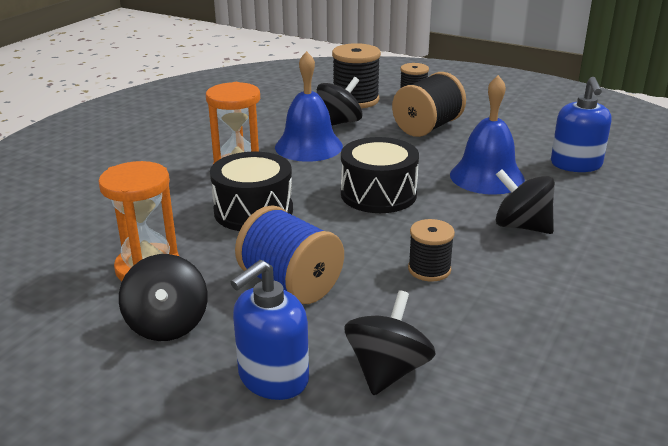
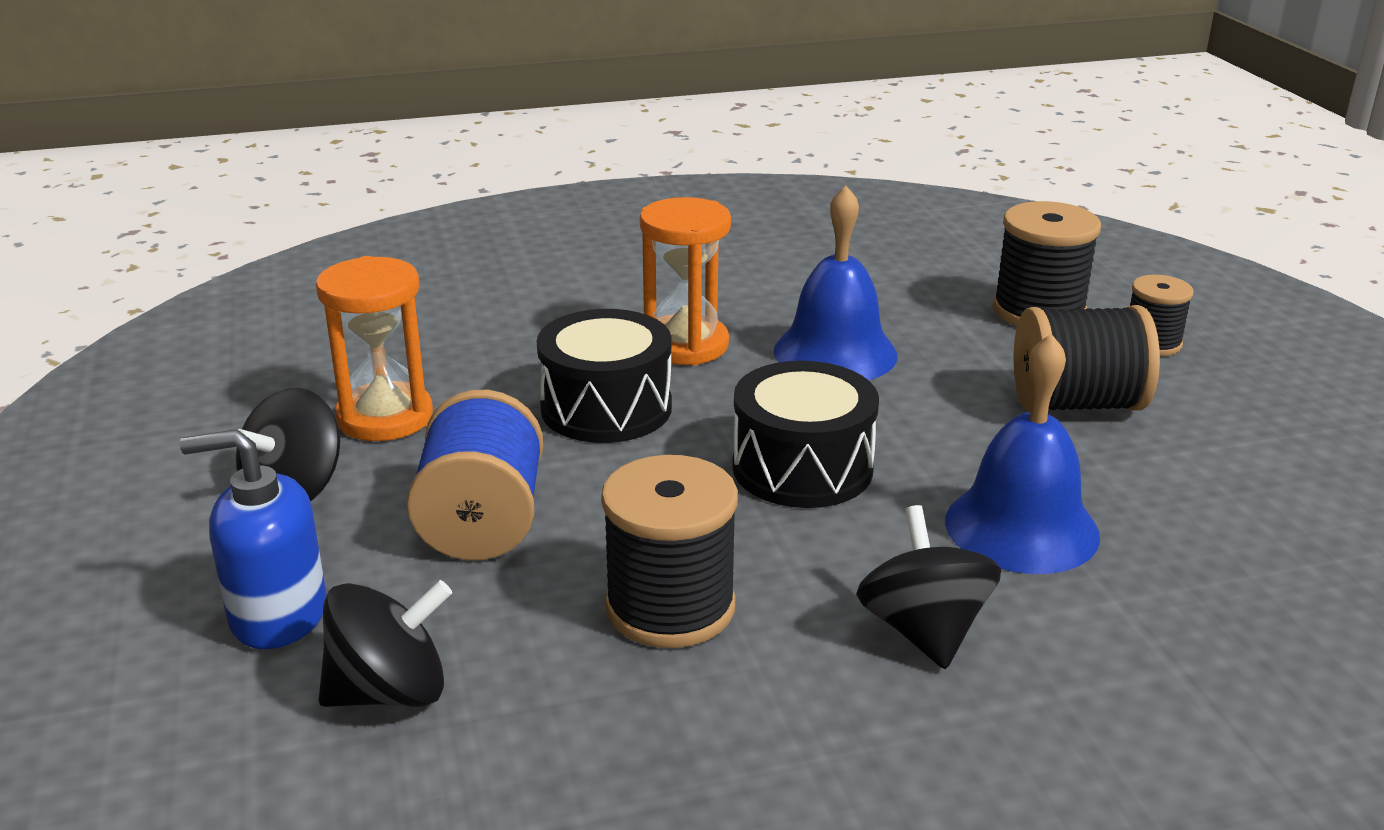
camera: 45 degrees right, 0 degrees up
(339, 123) = (944, 336): black spinning top -> none
(429, 269) = (670, 607): black spool -> black spool, size x1.66
(576, 165) = (1233, 592): blue soap dispenser -> none

